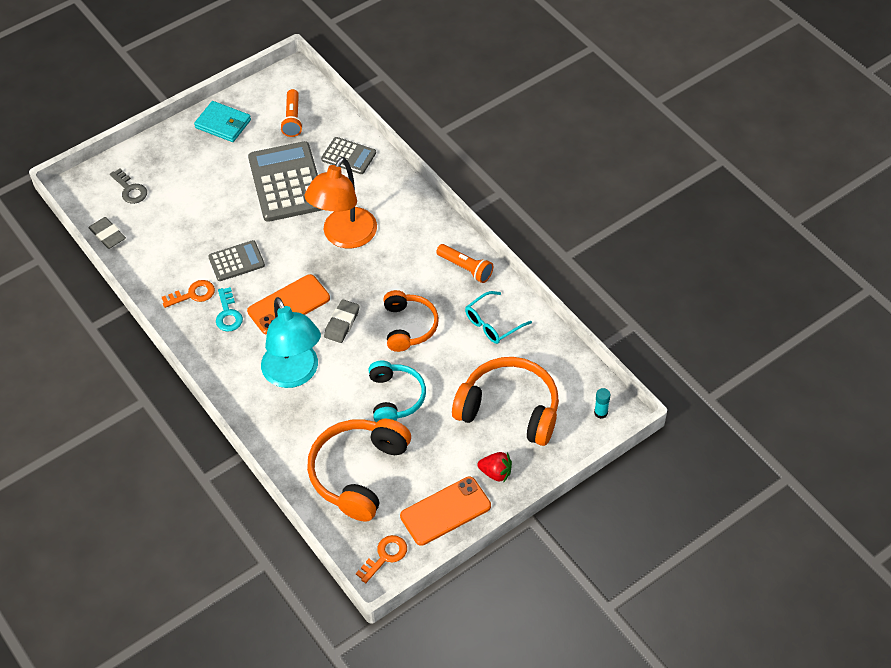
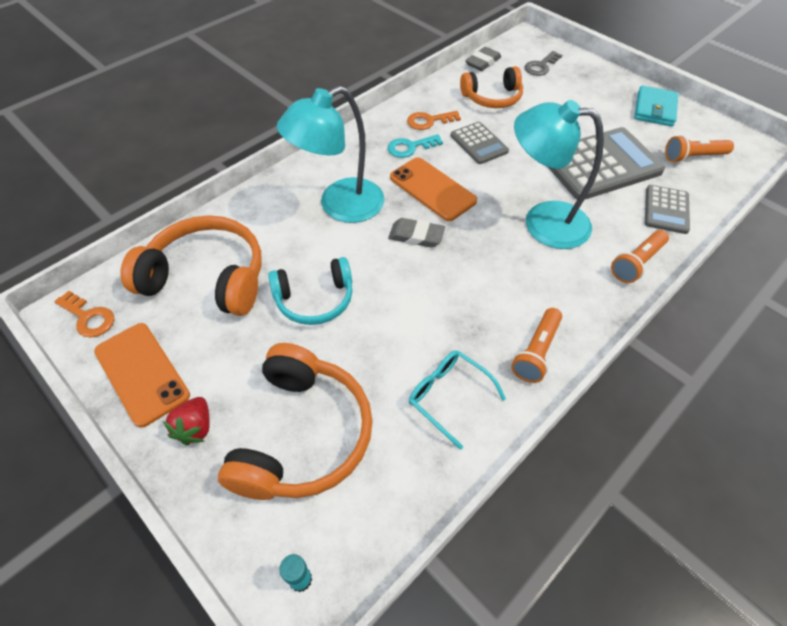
camera: 80 degrees right, 0 degrees up
(193, 294) = (429, 121): orange key -> orange key turned 105 degrees clockwise
(344, 237) = (543, 222): orange lamp -> turquoise lamp
(398, 190) = (636, 263): none -> orange flashlight
(408, 326) = (424, 299): orange headphones -> orange headphones (492, 98)

